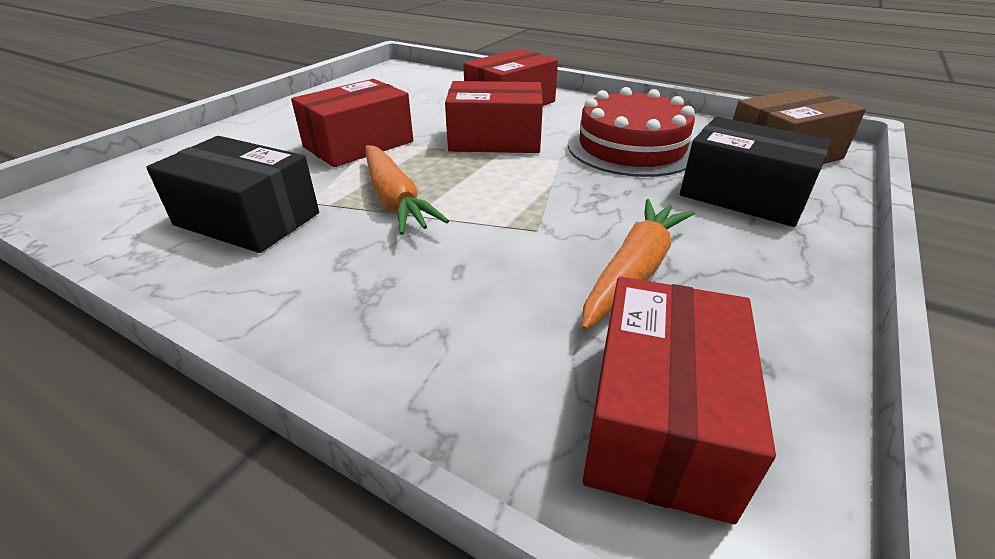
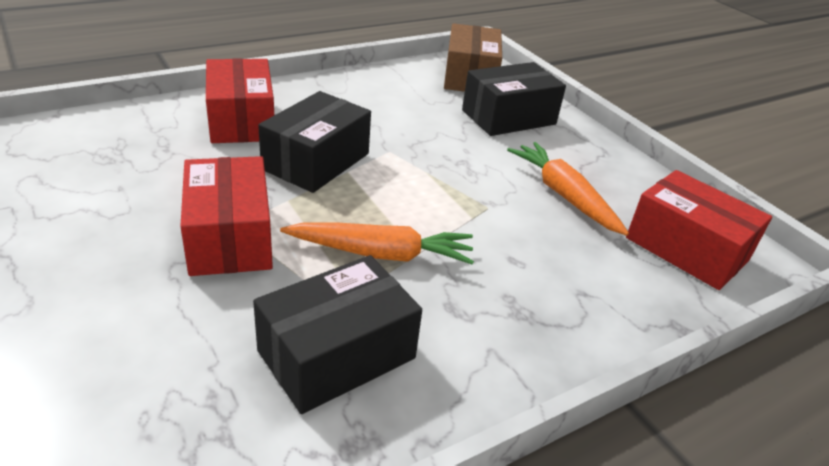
camera: 65 degrees left, 0 degrees up
(495, 140) = (316, 161): red box -> black box
(631, 147) = (402, 115): red cake -> none

